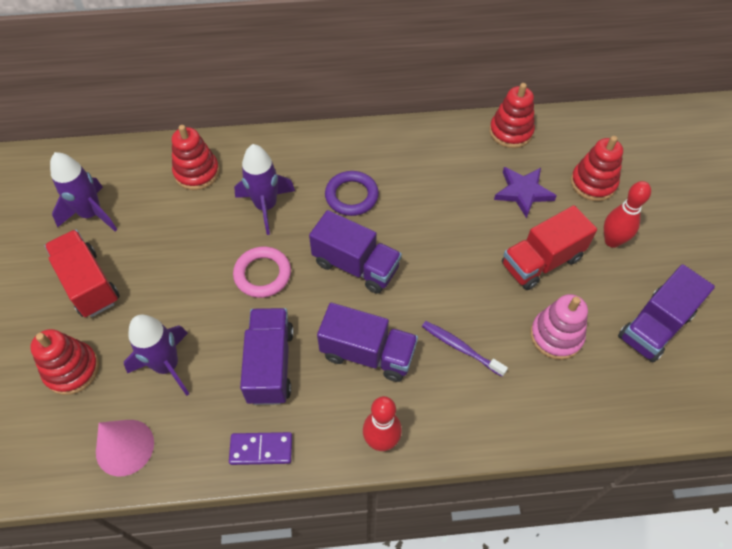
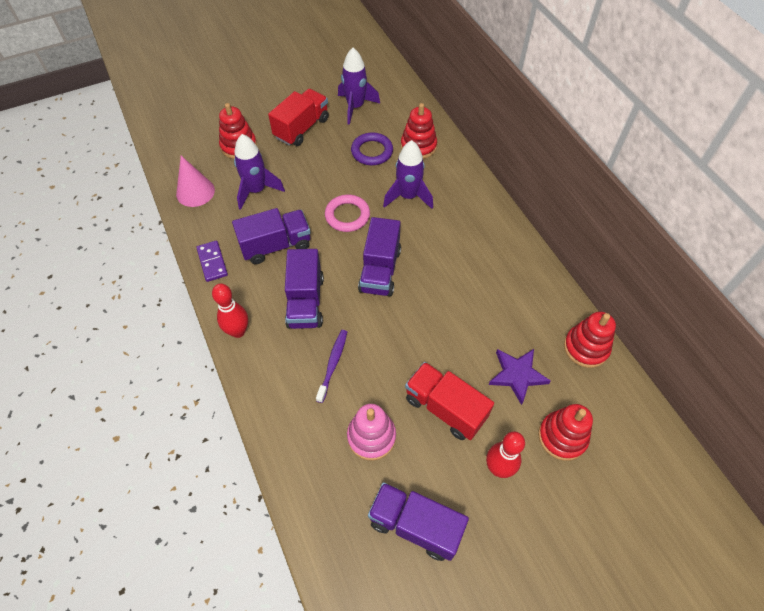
camera: 70 degrees right, 0 degrees up
(351, 196) = (445, 247): purple ring -> purple ring (372, 151)

